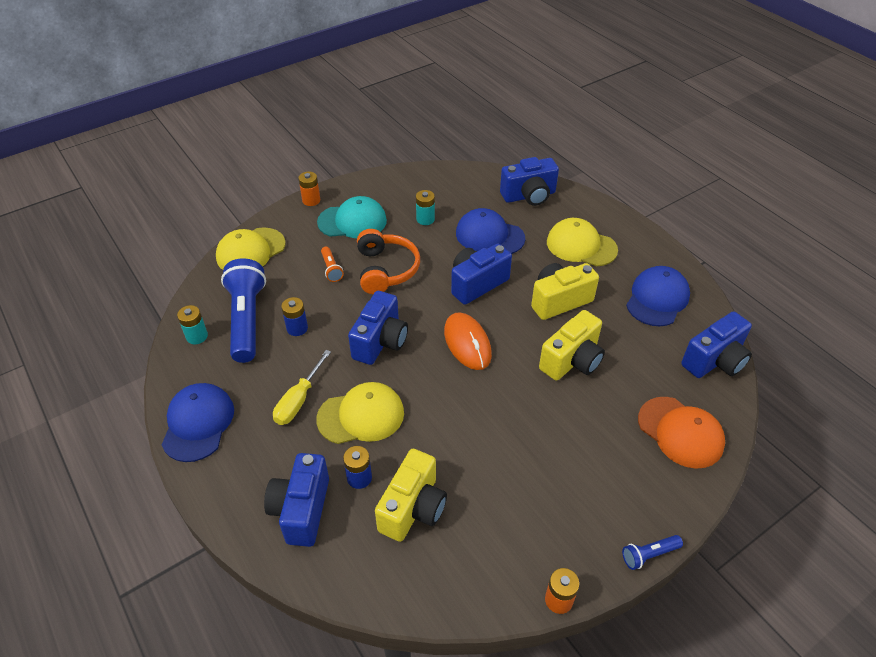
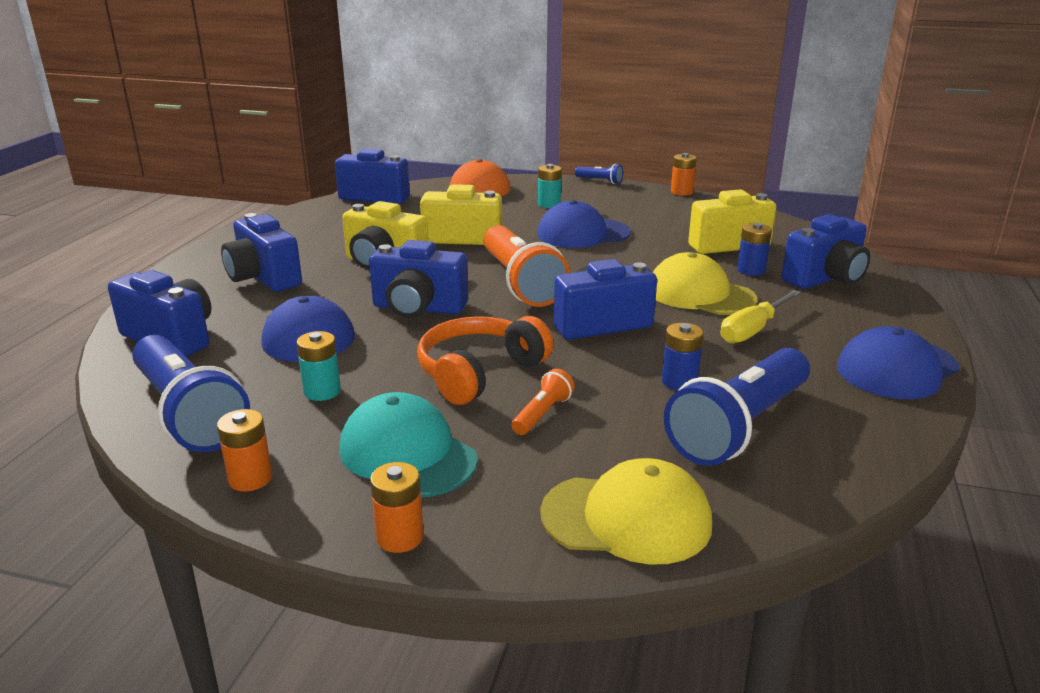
camera: 130 degrees left, 20 degrees down
(197, 336) = (837, 449): turquoise battery -> turquoise battery (549, 204)
(299, 400) = (753, 330): yellow screwdriver -> yellow screwdriver turned 150 degrees clockwise
(384, 183) = (250, 478): none -> orange battery
(448, 182) = (188, 413): none -> blue flashlight
(467, 343) = (520, 283): orange mouse -> orange flashlight
(581, 246) = (264, 278): yellow cap -> blue camera
(657, 299) = (317, 228): blue cap -> blue cap (583, 233)

